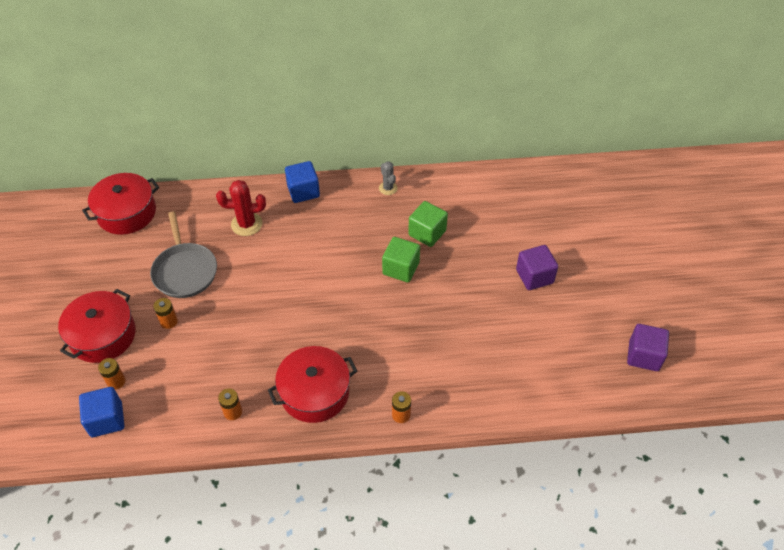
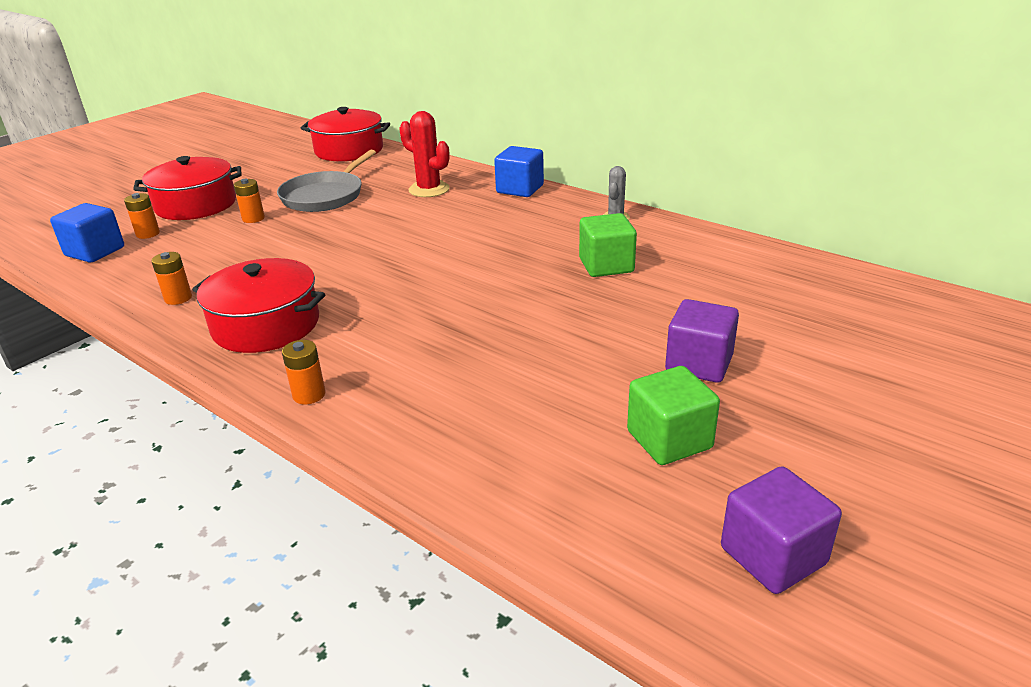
camera: 45 degrees right, 20 degrees down
(401, 268) = (526, 278): green cube -> green cube (669, 440)

